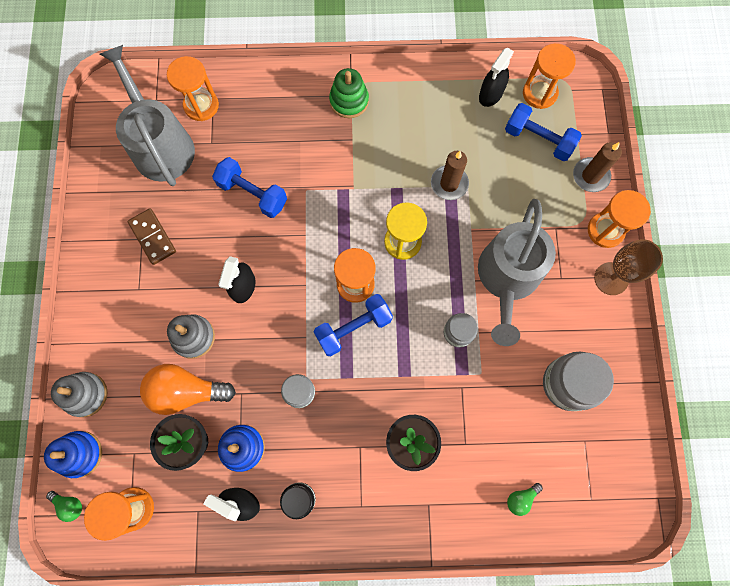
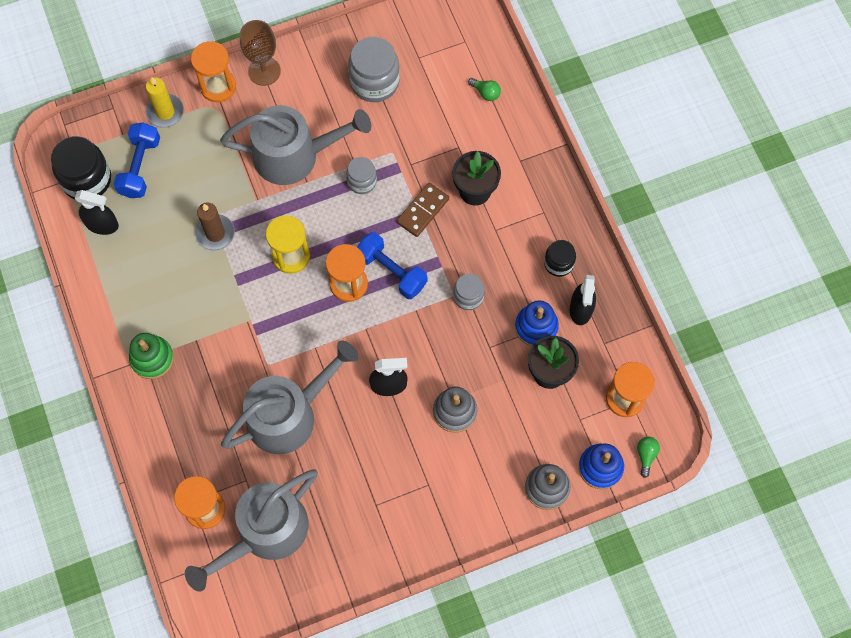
camera: 110 degrees left, 5 degrees down
(152, 237) = (370, 494): brown domino -> brown domino (423, 211)
(186, 391) = (507, 396): orange light bulb -> none
(252, 194) = (289, 415): blue dumbbell -> grey watering can
(539, 93) = (87, 179): orange hourglass -> black jar
(590, 176) = (165, 112): brown candle -> yellow candle

